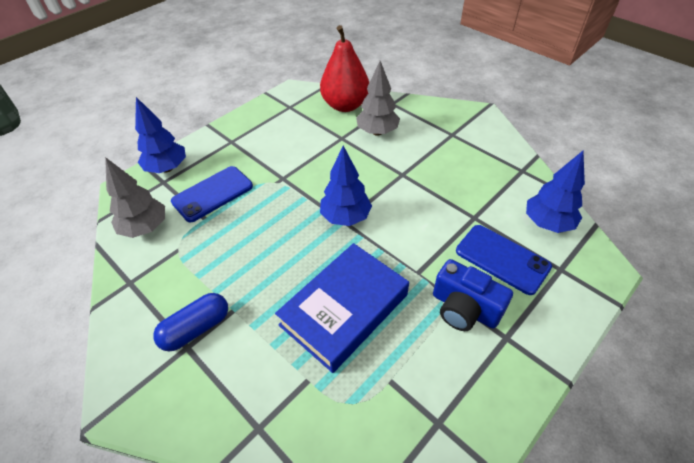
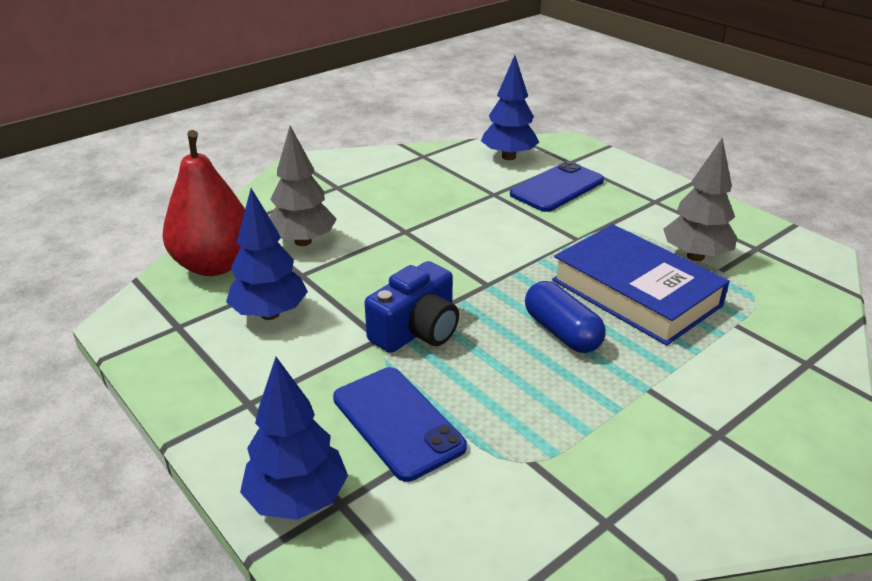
camera: 85 degrees left, 15 degrees down
(145, 228) = (473, 516): grey tree -> grey tree (695, 256)
(196, 328) = (686, 425): blue capsule -> blue capsule (561, 332)
(345, 217) = (480, 282): blue tree -> blue tree (270, 314)
(464, 308) = (624, 217): blue camera -> blue camera (417, 330)

